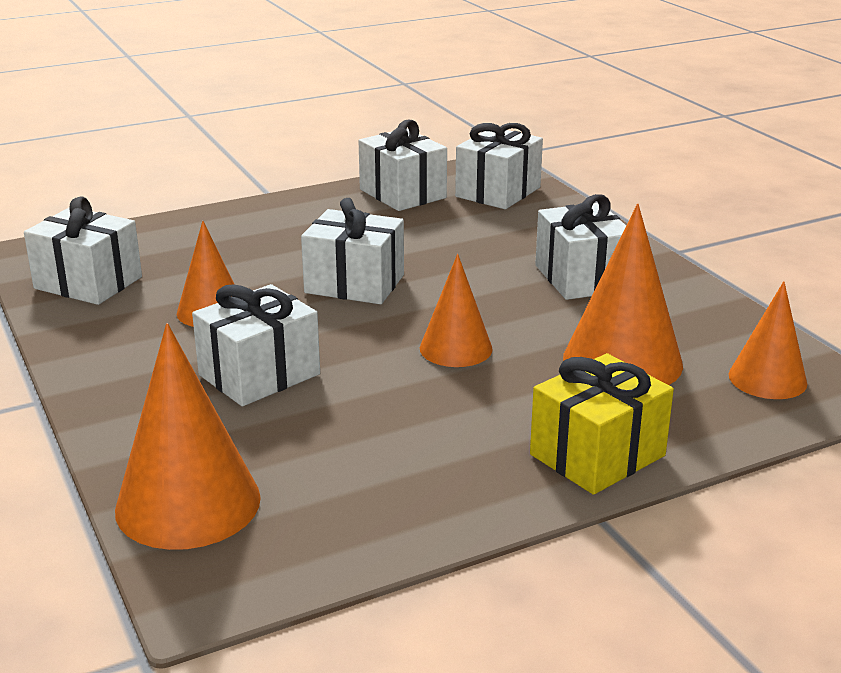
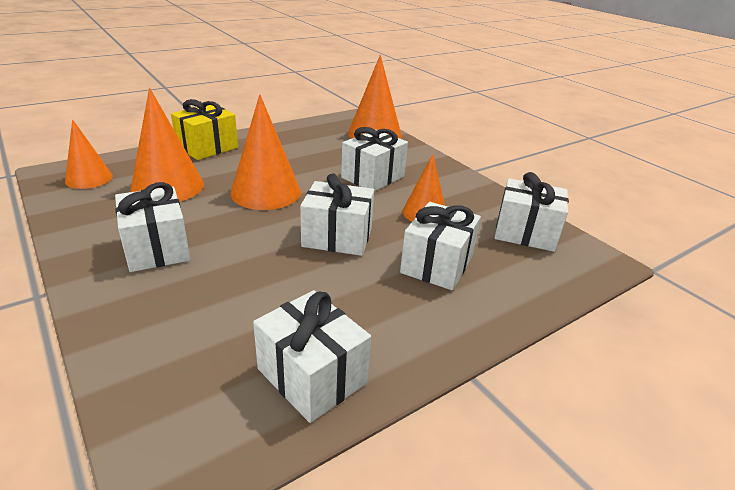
camera: 170 degrees right, 5 degrees up
(456, 348) = (266, 192): orange cone -> orange cone, size x1.60
(498, 192) = (188, 388): white gift -> white gift (437, 264)

